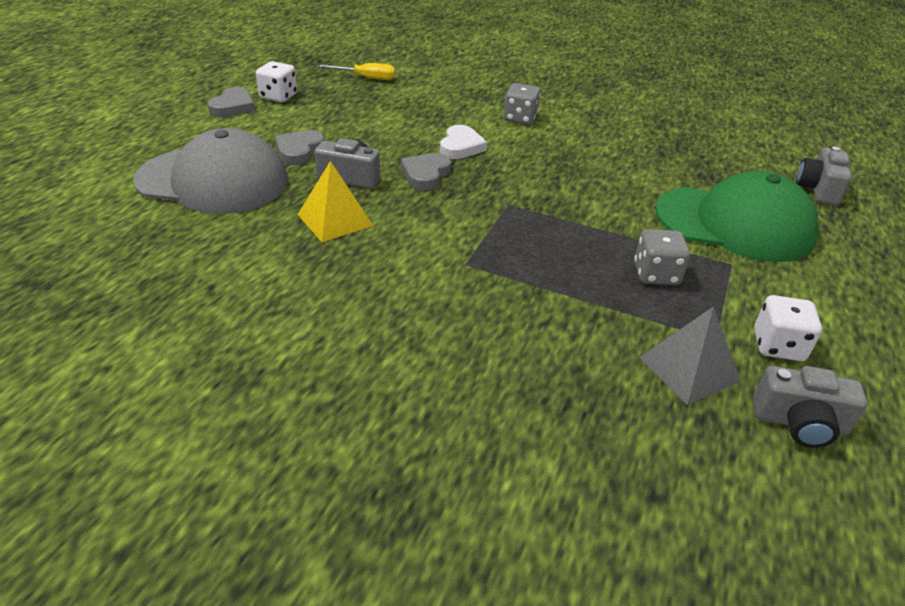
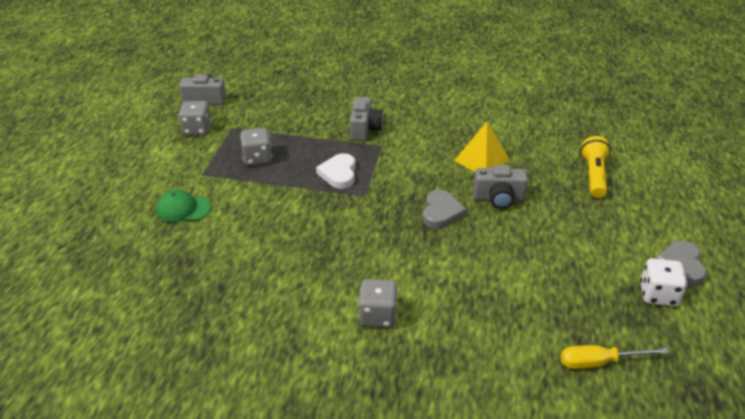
camera: 170 degrees right, 0 degrees up
(213, 181) = (594, 175): grey cap -> yellow flashlight
(299, 151) = (562, 218): grey heart -> none
(461, 146) = (425, 253): white heart -> white heart (339, 174)
(689, 369) = (251, 112): grey pyramid -> none
(734, 224) = (183, 209): green cap -> green cap, size x0.44
(778, 346) = (197, 129): white dice -> grey dice
(818, 189) = (80, 264): grey camera -> grey camera (364, 129)

